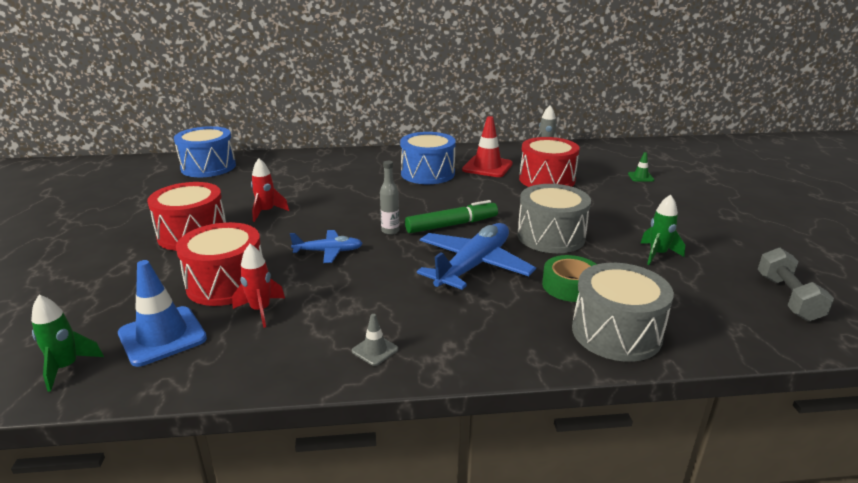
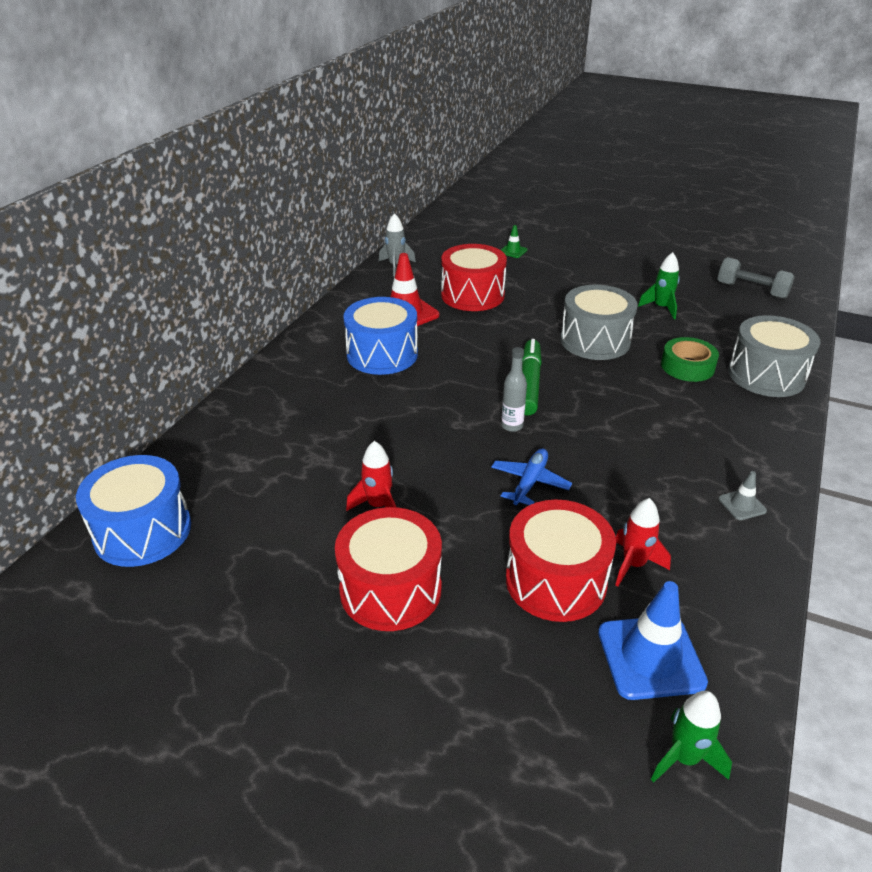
camera: 60 degrees left, 10 degrees up
(473, 266) = (623, 401): blue plane -> none

